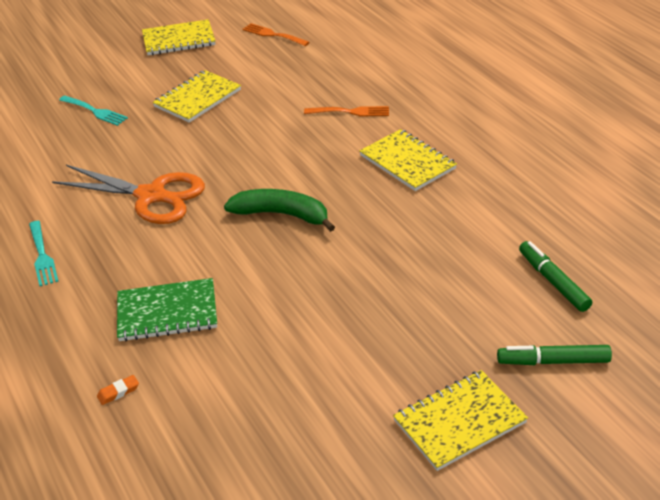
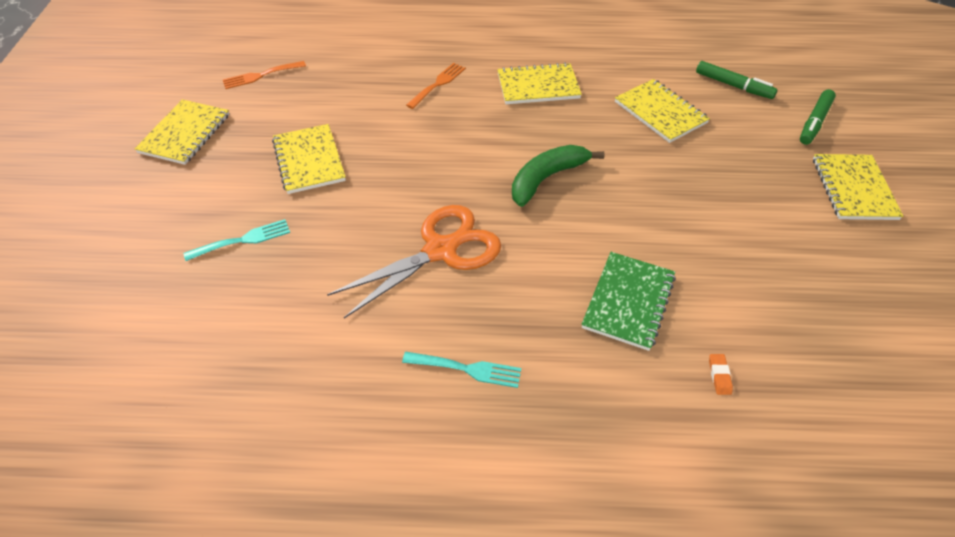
camera: 60 degrees left, 10 degrees up
(447, 246) = (660, 112): none -> yellow notebook
(553, 281) = (733, 86): green marker -> green marker turned 150 degrees counterclockwise

